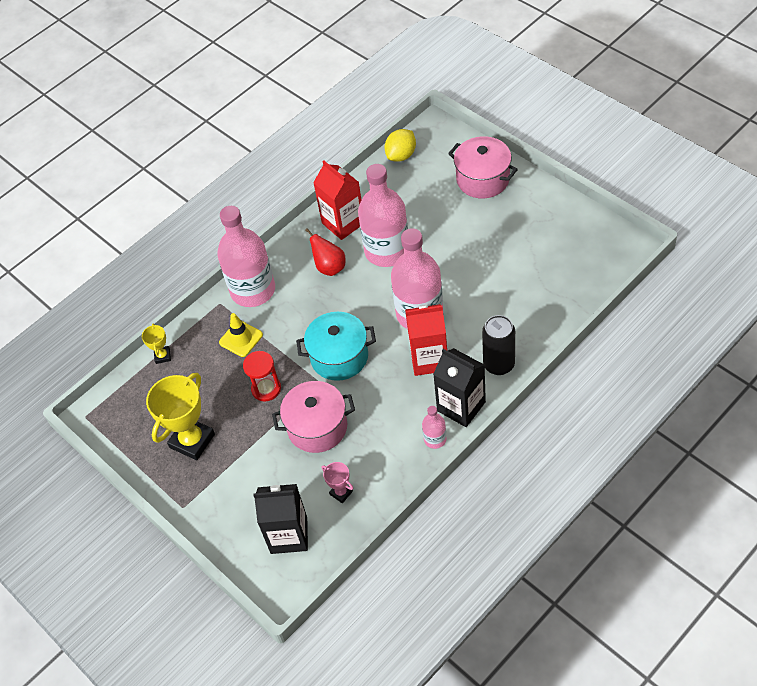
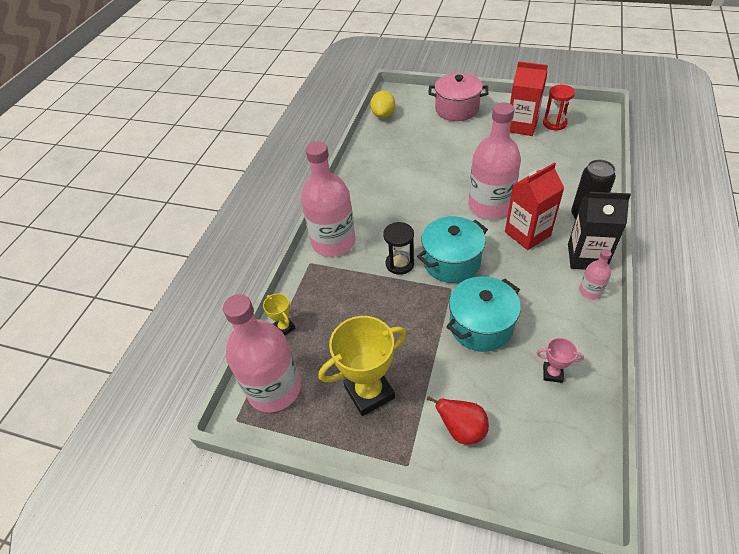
camera: 30 degrees left, 5 degrees down
(192, 441) = (369, 392): yellow trophy -> yellow trophy turned 60 degrees clockwise
(241, 339) = (351, 283): yellow traffic cone -> none
(266, 389) = (407, 314): red hourglass -> red hourglass (554, 123)
(289, 535) = (539, 439): black carton -> none
(294, 338) = (400, 263): none -> black hourglass
(317, 427) = (481, 326): pink pot -> turquoise pot
(329, 267) = (387, 202): red pear -> red pear (462, 429)
(343, 223) = (374, 169): red carton -> red carton (521, 126)
(387, 251) = (425, 174): pink bottle -> pink bottle (274, 388)

